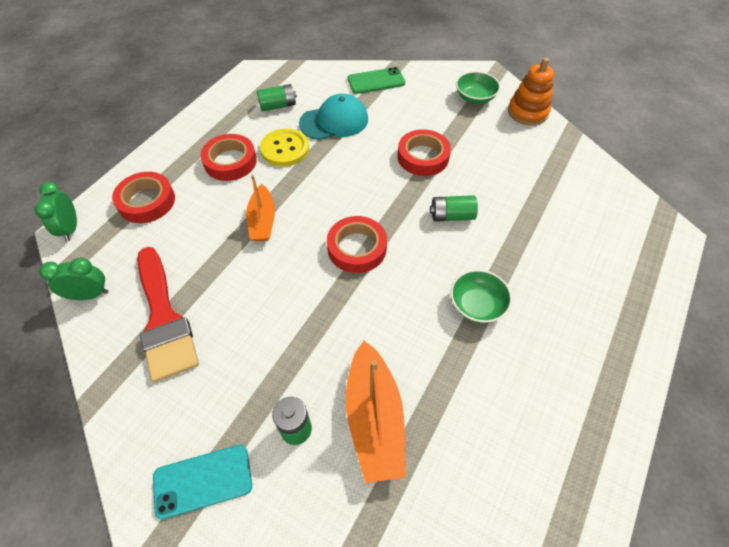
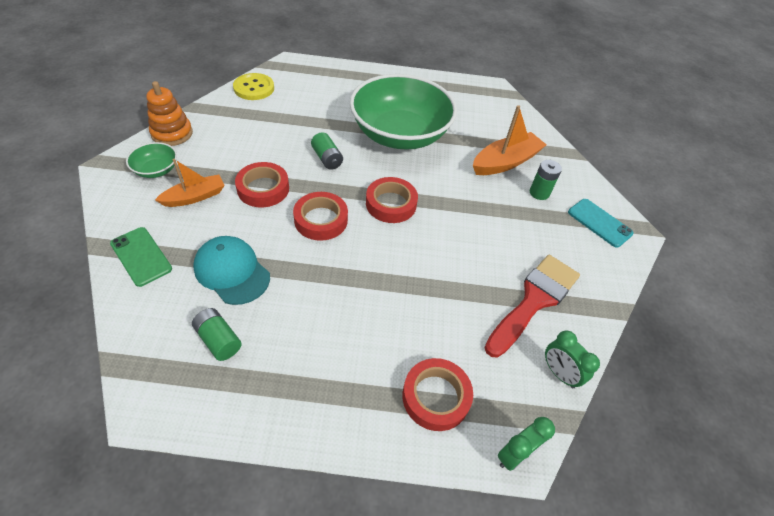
camera: 120 degrees left, 5 degrees down
(230, 161) = (338, 344): red tape -> red tape (321, 220)
(262, 221) = (400, 277): orange boat -> orange boat (195, 197)
(285, 149) = (295, 300): yellow button -> yellow button (254, 88)
(477, 305) = (400, 134): green bowl -> green bowl, size x2.46

